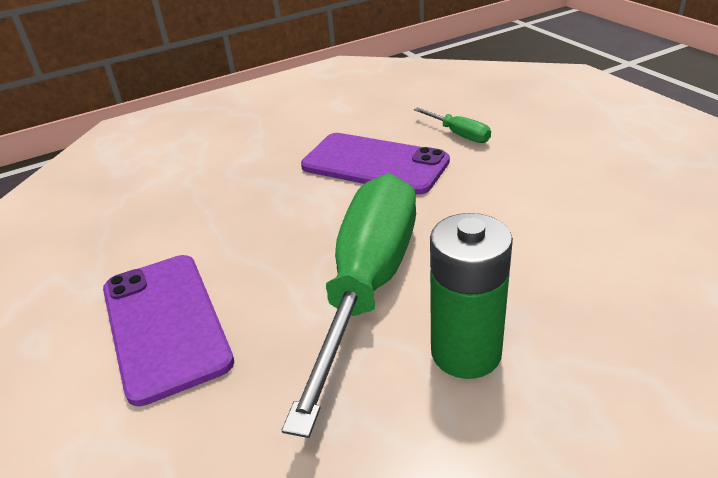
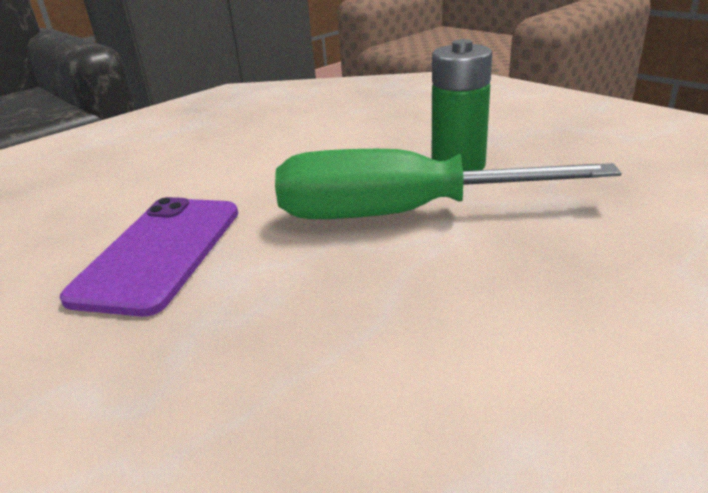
camera: 105 degrees left, 5 degrees down
(165, 324) = (540, 329): purple phone -> none
(459, 134) = (103, 208): green screwdriver -> none

